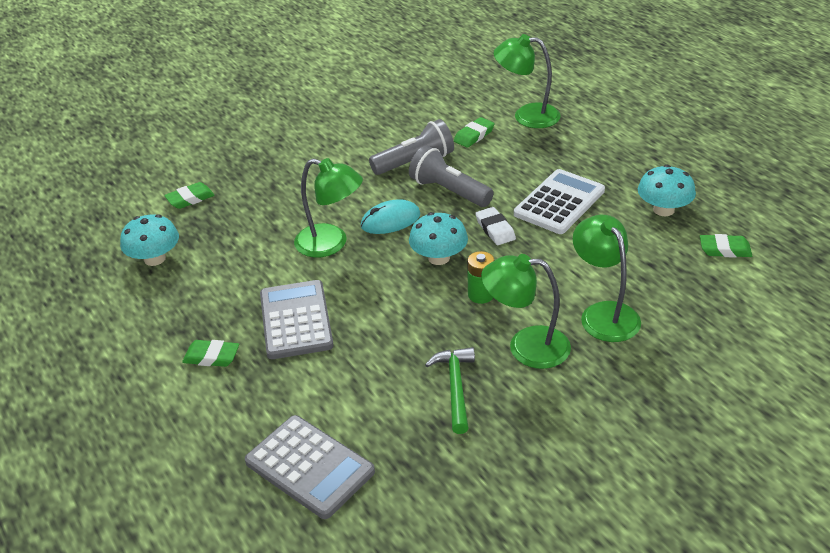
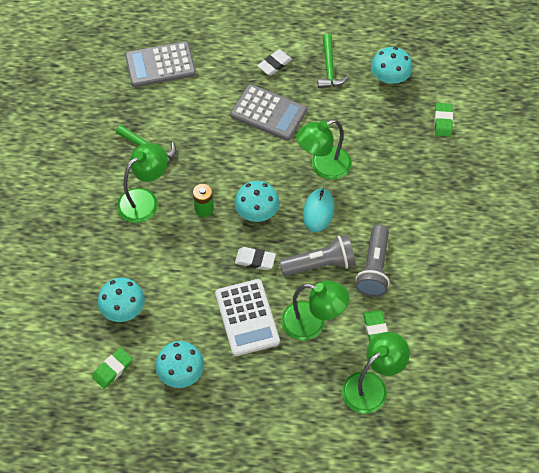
camera: 125 degrees right, 20 degrees up
(178, 309) = (329, 68): none -> green hammer
(211, 357) = (274, 64): green eraser -> white eraser
(604, 313) = (130, 256): green lamp -> green lamp (312, 323)
(662, 281) = (123, 308): none -> turquoise mushroom

